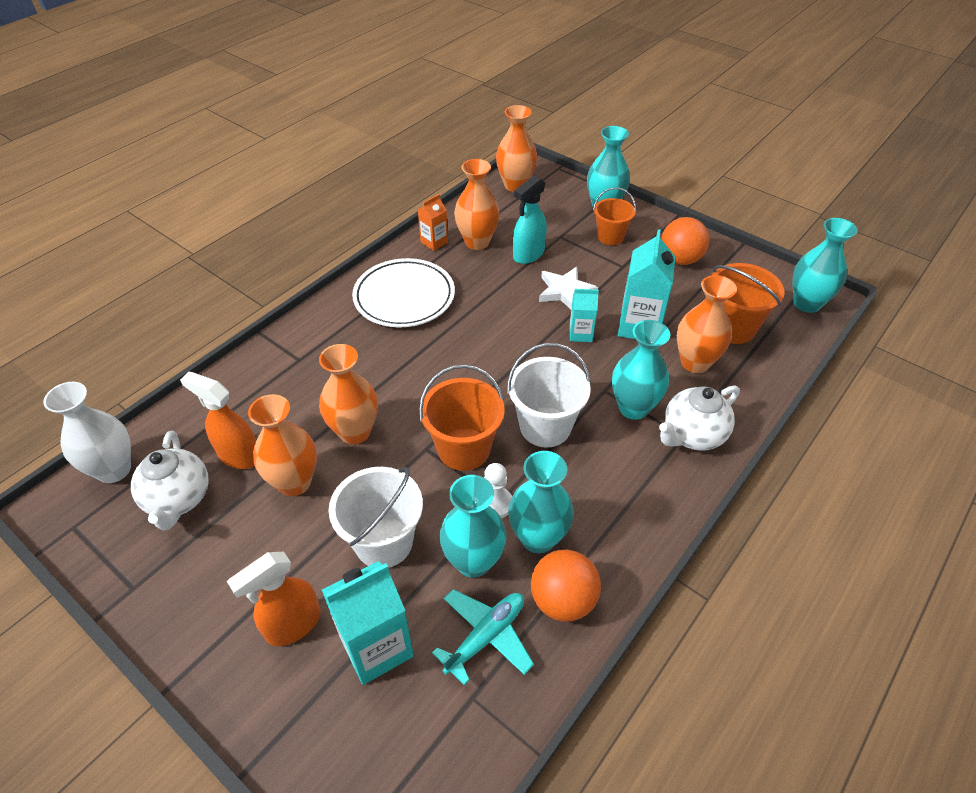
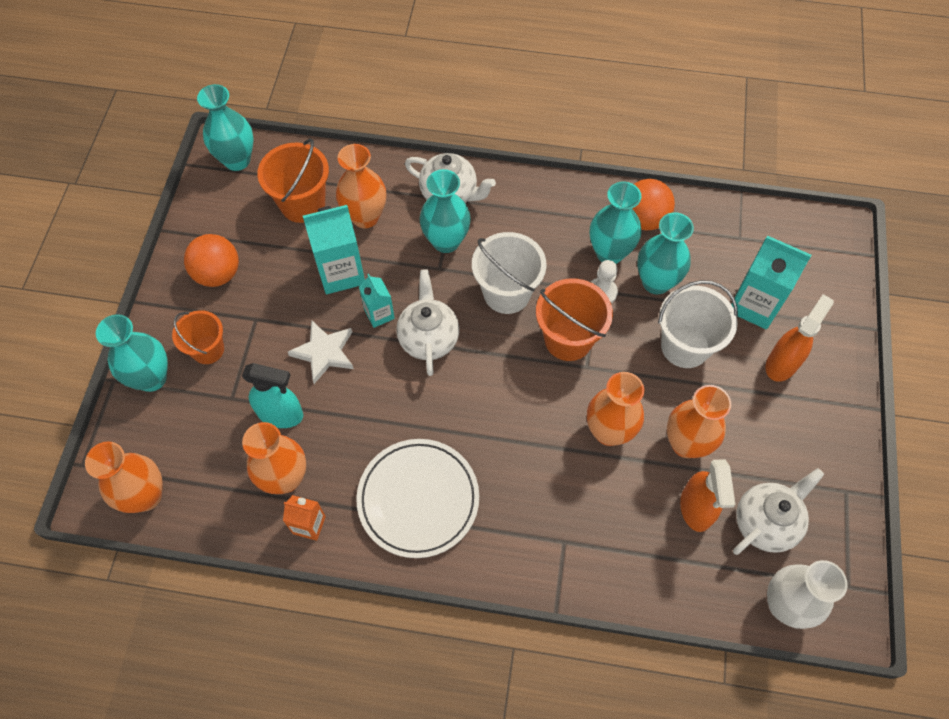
camera: 120 degrees left, 15 degrees up
(293, 625) = (782, 363): orange spray bottle -> orange spray bottle turned 75 degrees counterclockwise
(485, 637) = (700, 249): turquoise plane -> none
(535, 354) = (428, 338): none -> white teapot

